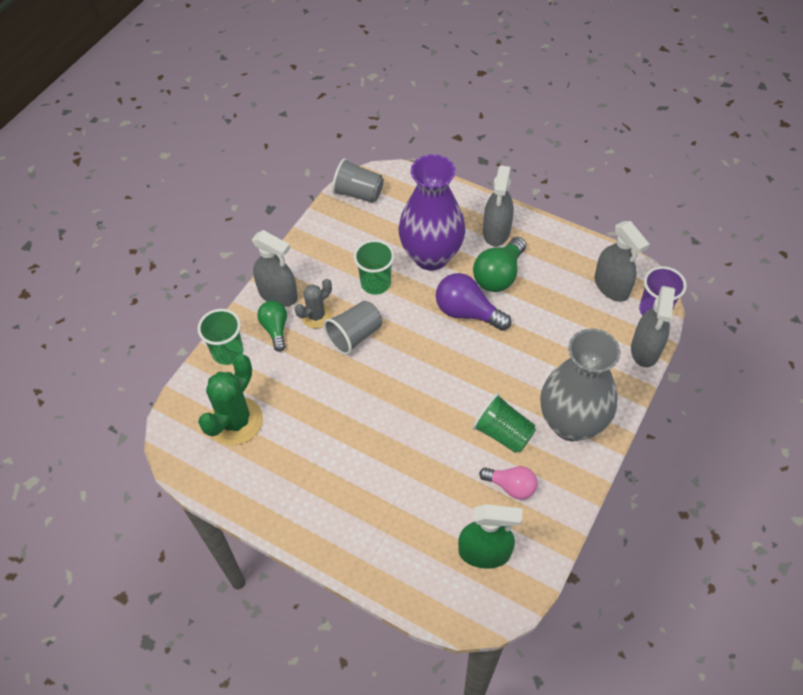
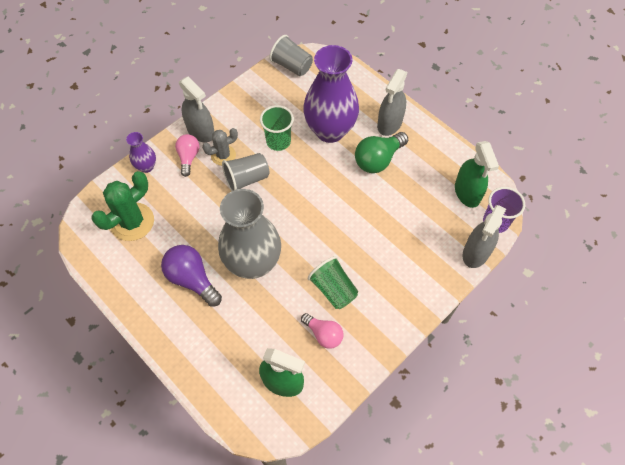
camera: 15 degrees right, 5 degrees up
(228, 352) = (146, 166): green cup -> purple vase
(275, 329) = (188, 157): green light bulb -> pink light bulb
(467, 312) = (341, 183): purple light bulb -> purple light bulb (192, 279)
(571, 423) = (391, 296): grey vase -> grey vase (253, 263)
(611, 286) = (467, 193): grey spray bottle -> green spray bottle

